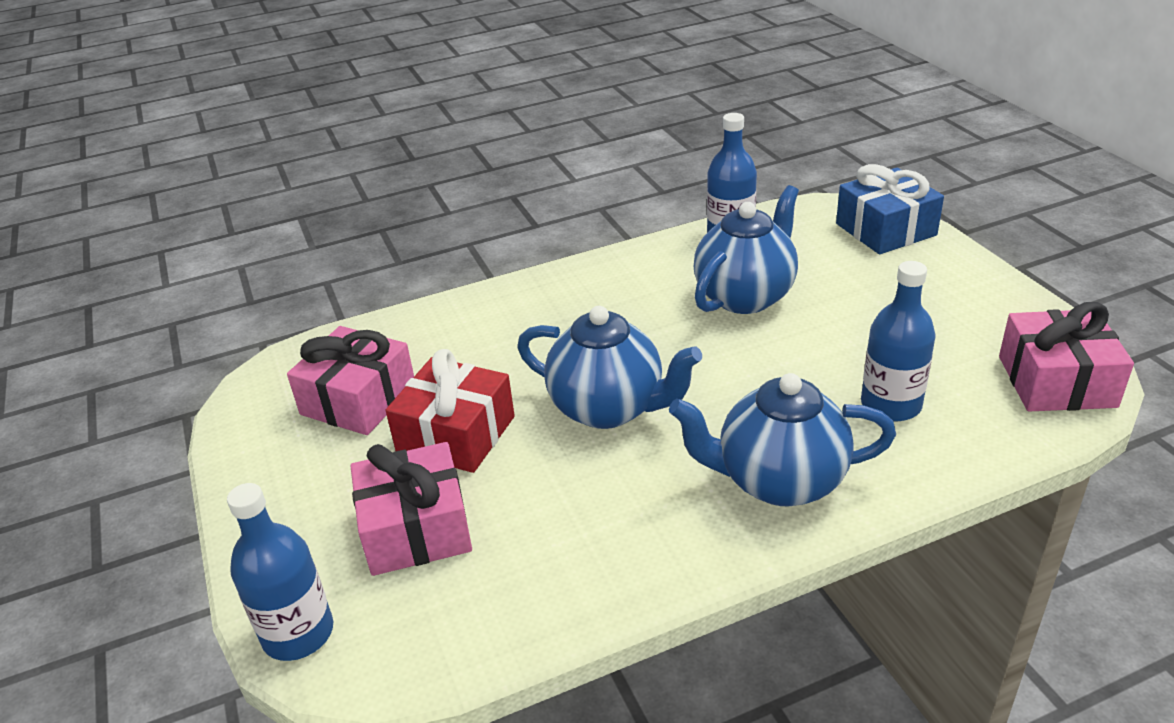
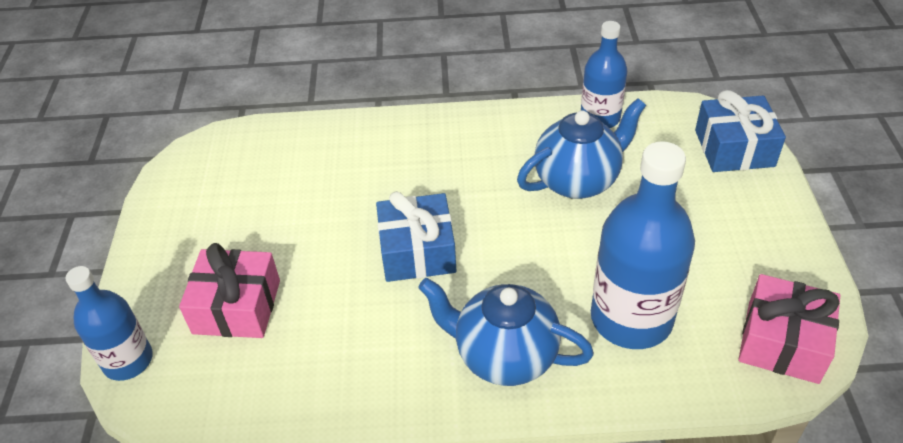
camera: 20 degrees right, 10 degrees up
(358, 399) = (251, 187): pink gift -> none
(456, 434) = (301, 238): red gift -> none
(609, 408) = (417, 251): blue teapot -> blue gift
(891, 405) = (631, 318): blue bottle -> blue bottle, size x1.64

